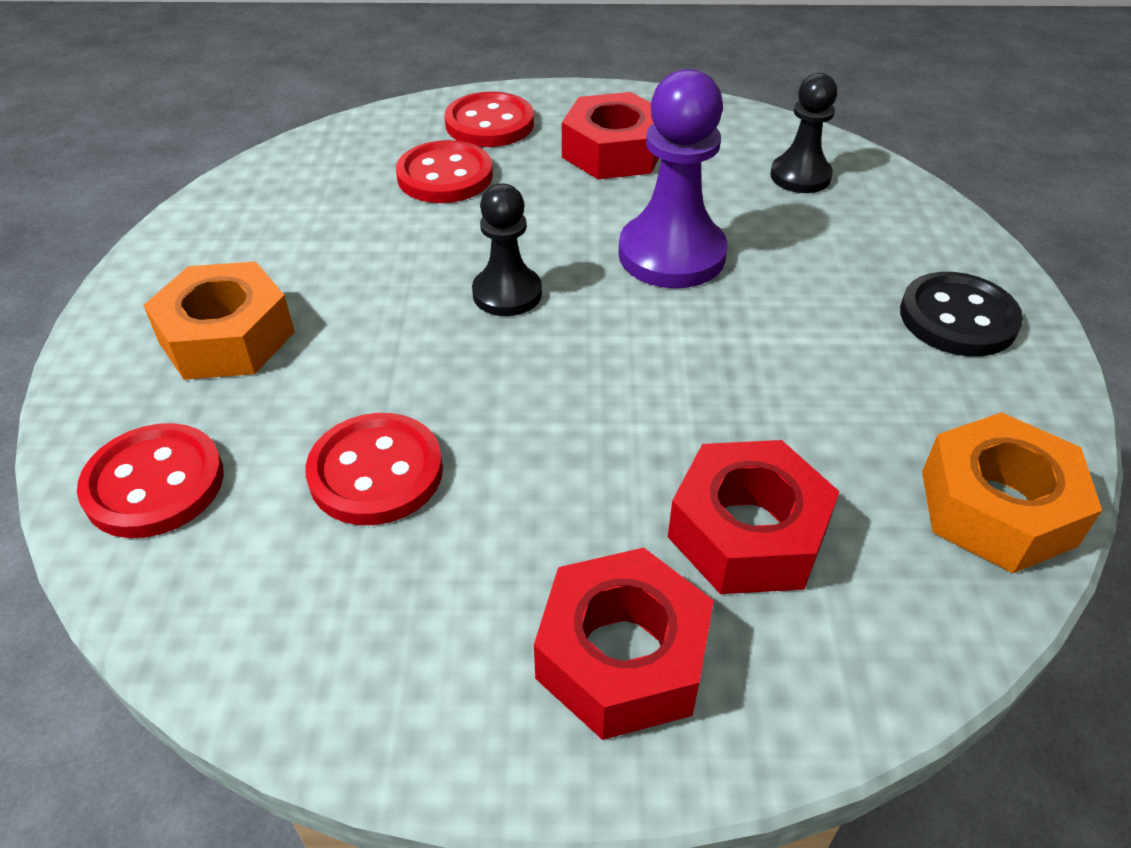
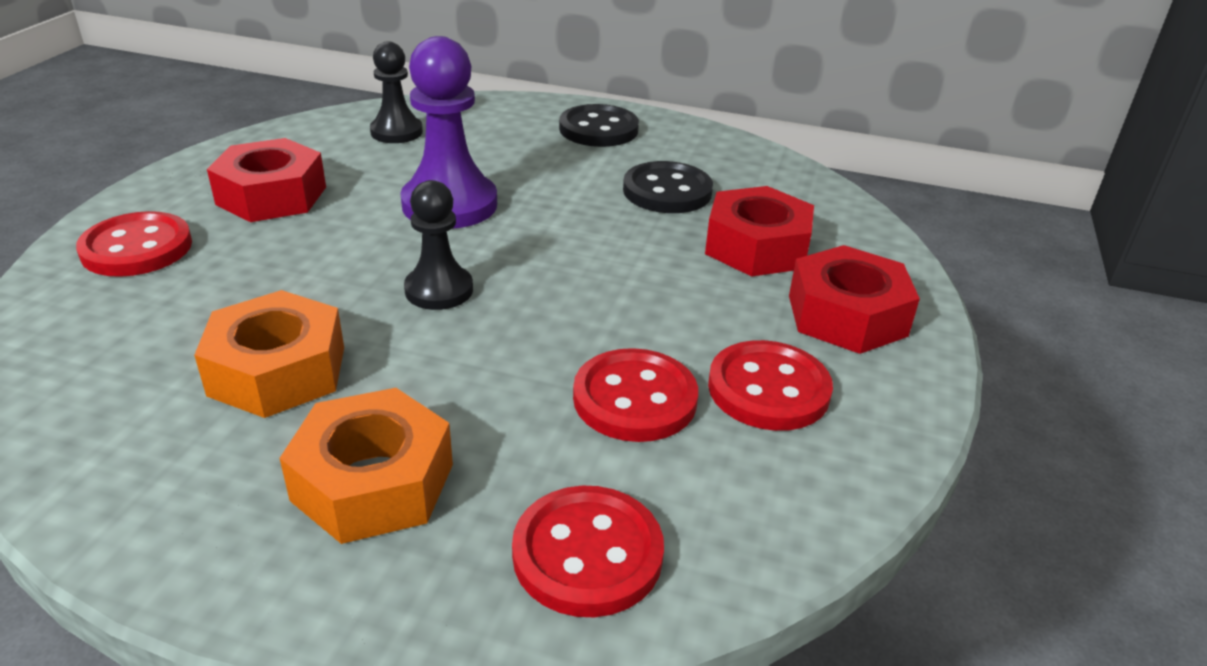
camera: 75 degrees left, 10 degrees down
(445, 176) = (207, 291): red button -> red button (768, 389)
(836, 416) = (667, 191): none -> black button
(997, 508) = (762, 167): orange nut -> orange nut (277, 371)

